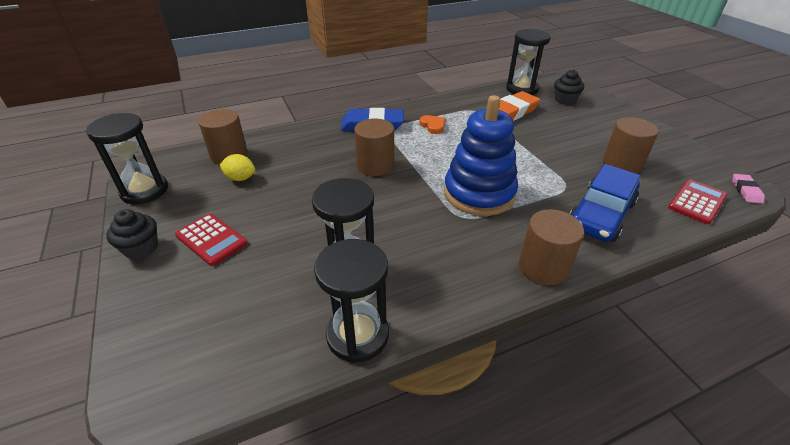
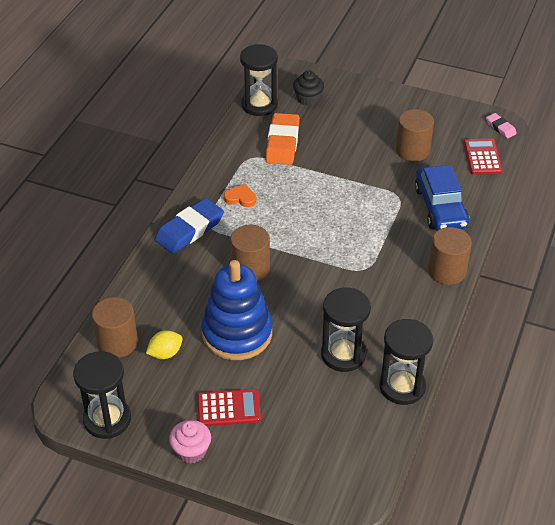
camera: 45 degrees left, 5 degrees up
(141, 248) = (191, 451): black cupcake -> pink cupcake
(479, 193) = (352, 242): blue stacking toy -> blue stacking toy (237, 333)

